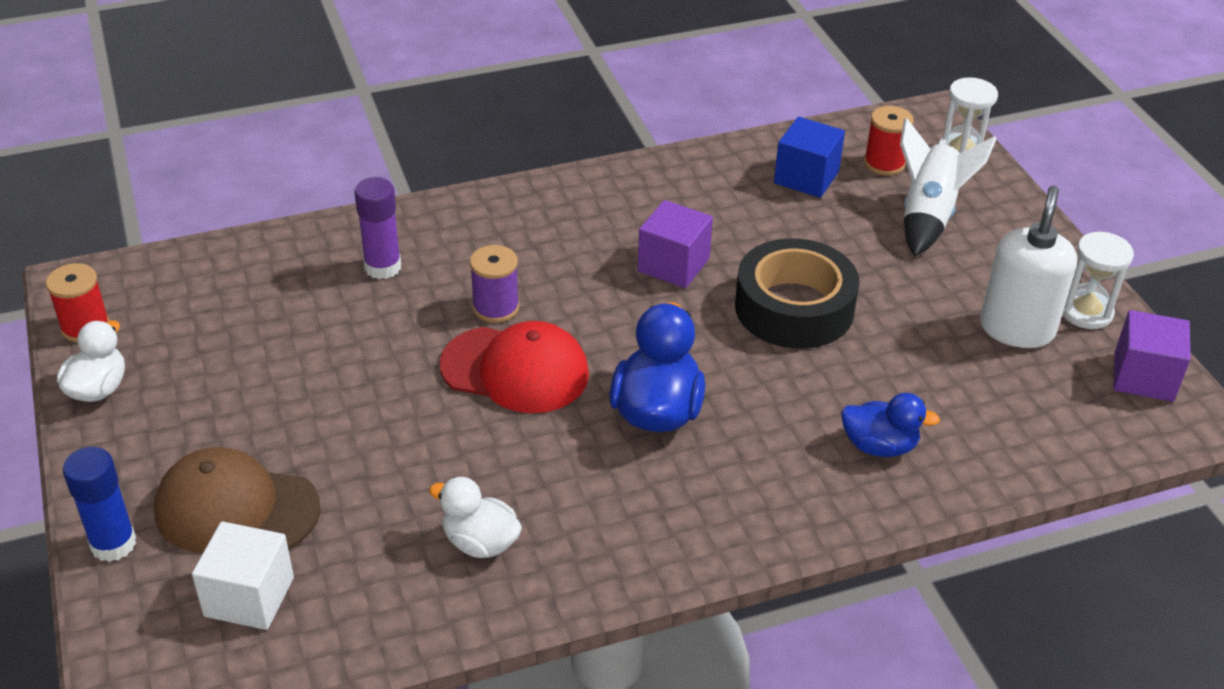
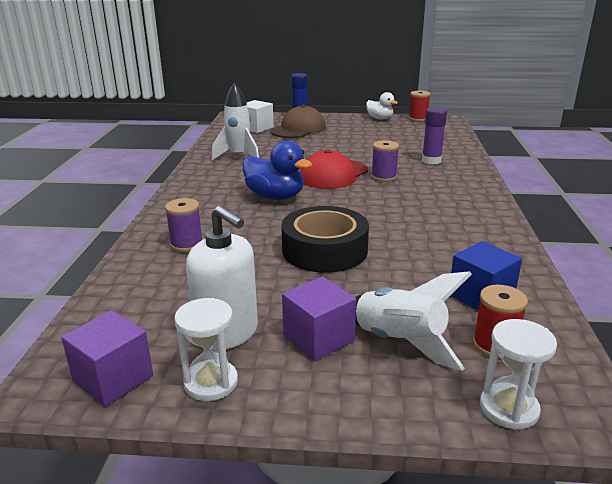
camera: 115 degrees right, 15 degrees down
(480, 542) = (239, 156): white duck -> white rocket
(673, 265) = (393, 223): purple cube -> purple cube (318, 338)
(879, 446) = (186, 244): blue duck -> purple spool

